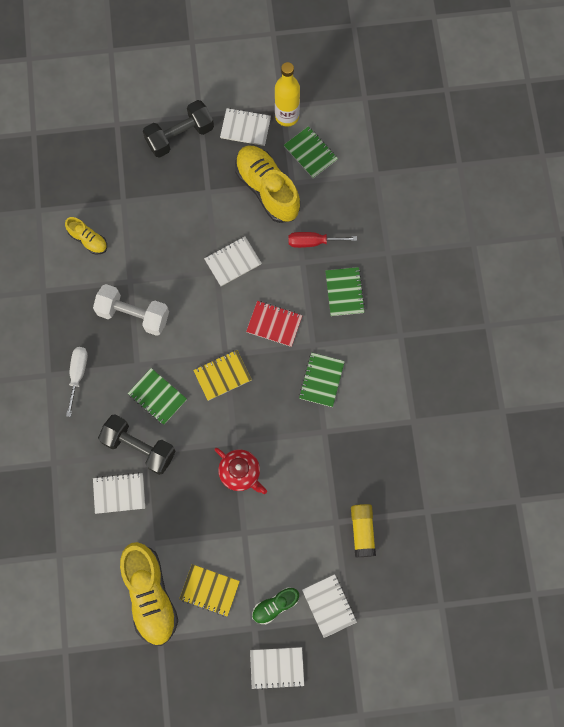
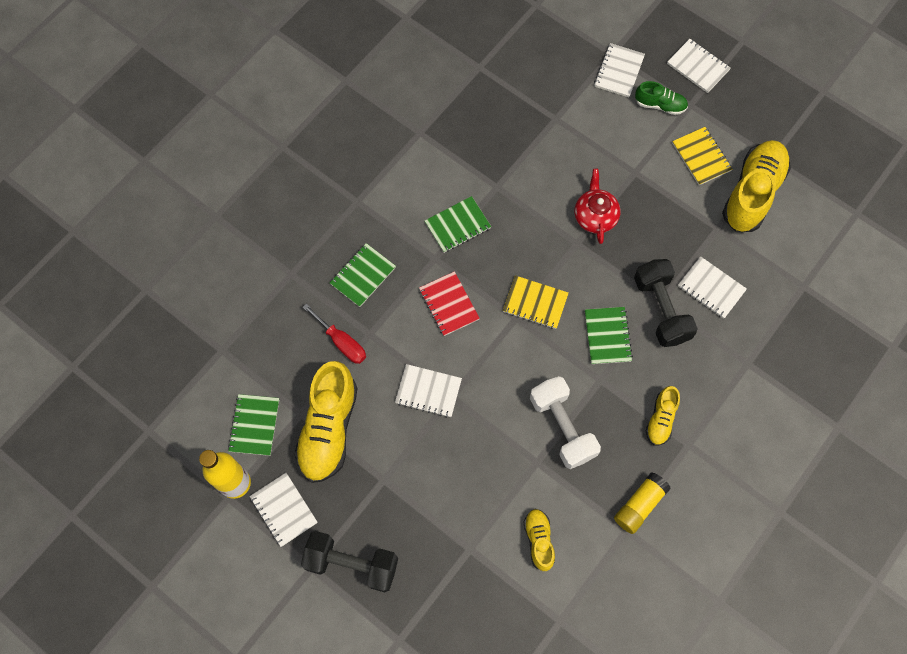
camera: 135 degrees left, 5 degrees down
(78, 374) = (661, 419): white screwdriver -> yellow shoe
(362, 531) = (542, 95): yellow glue stick -> yellow glue stick (639, 505)

